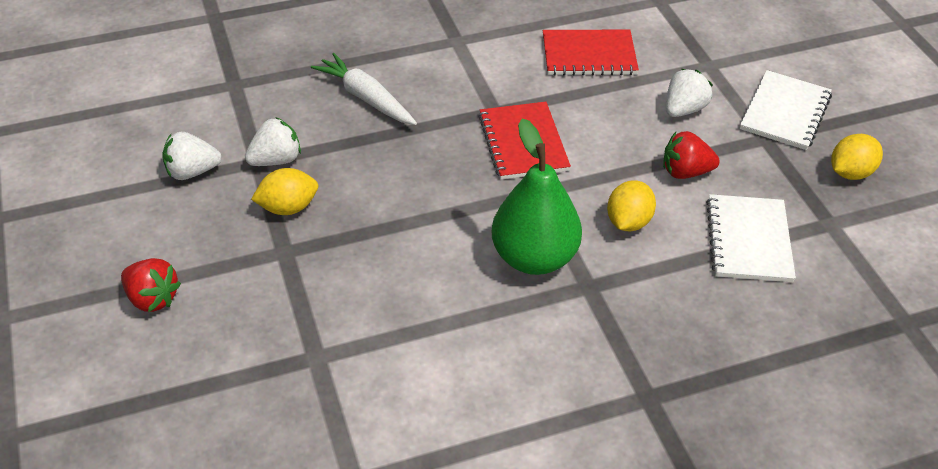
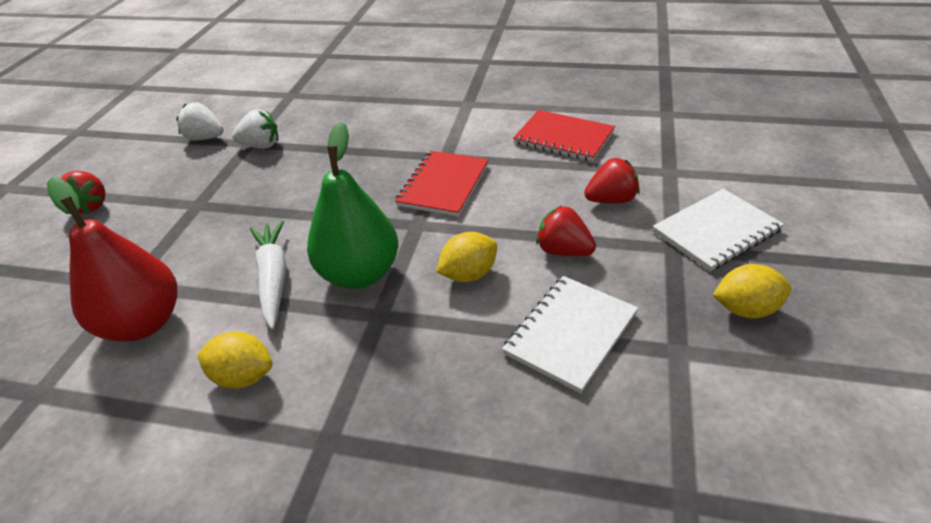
camera: 35 degrees right, 5 degrees down
(288, 207) = (233, 177): yellow lemon -> yellow lemon (243, 376)
(366, 98) = (362, 124): white carrot -> white carrot (273, 278)
(379, 383) = (143, 323): none -> red pear
(683, 109) = (611, 200): white strawberry -> red strawberry

